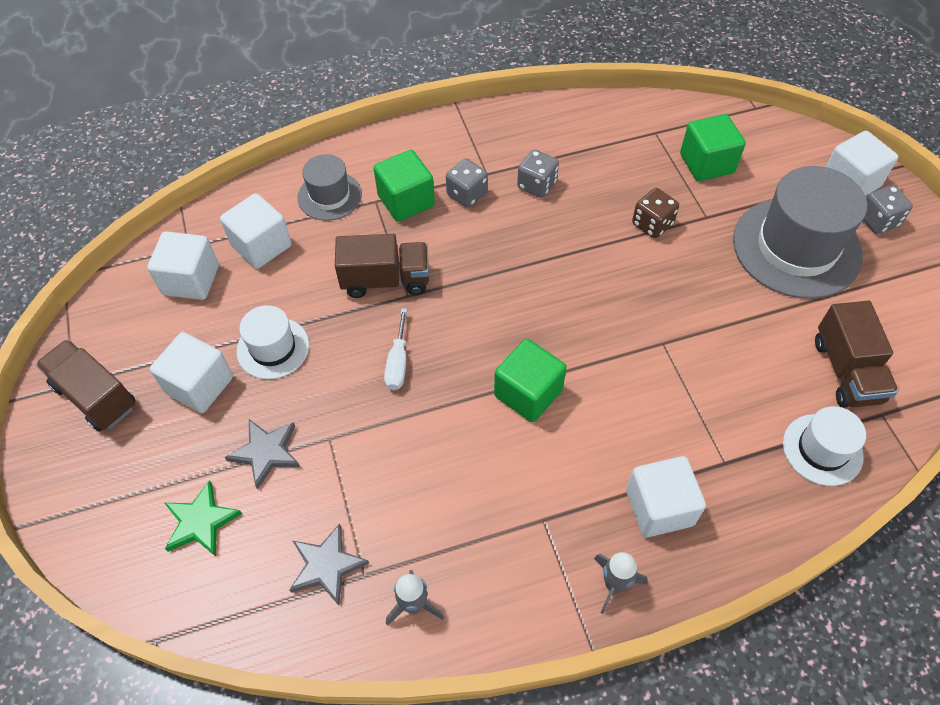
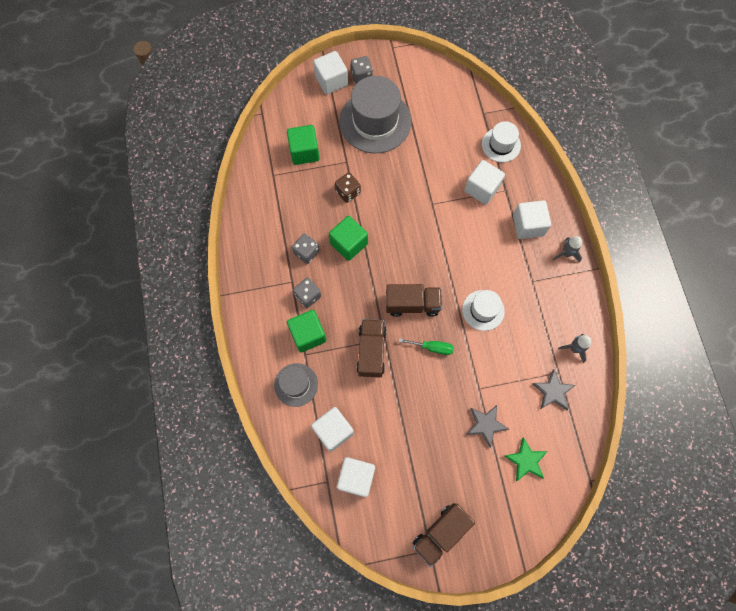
camera: 85 degrees left, 15 degrees up
(199, 385) = (438, 466): white cube -> white cube (482, 189)
(273, 348) = (415, 422): white hat -> white hat (483, 310)
(398, 363) = (432, 347): white screwdriver -> green screwdriver
(528, 393) = (458, 278): green cube -> green cube (349, 243)
(847, 371) = (457, 121): brown truck -> brown truck (412, 304)

